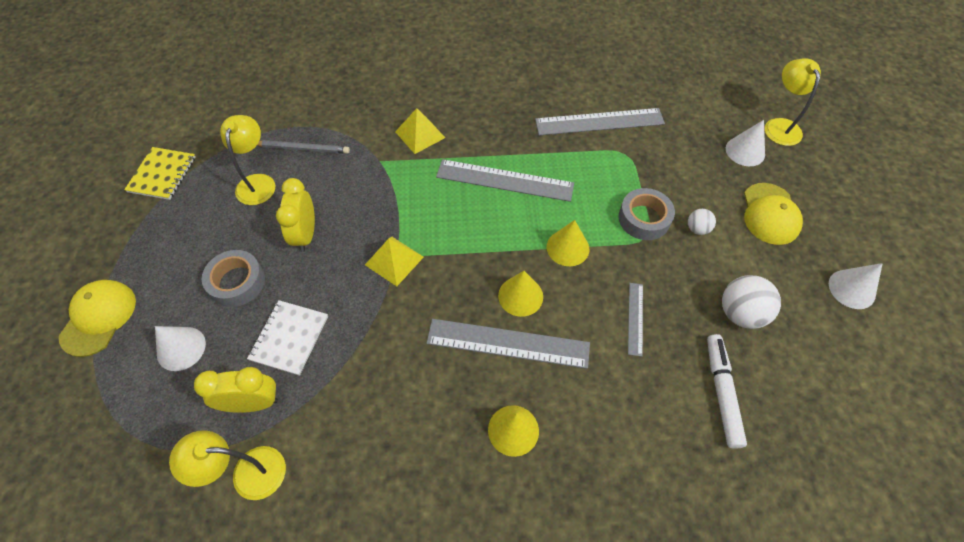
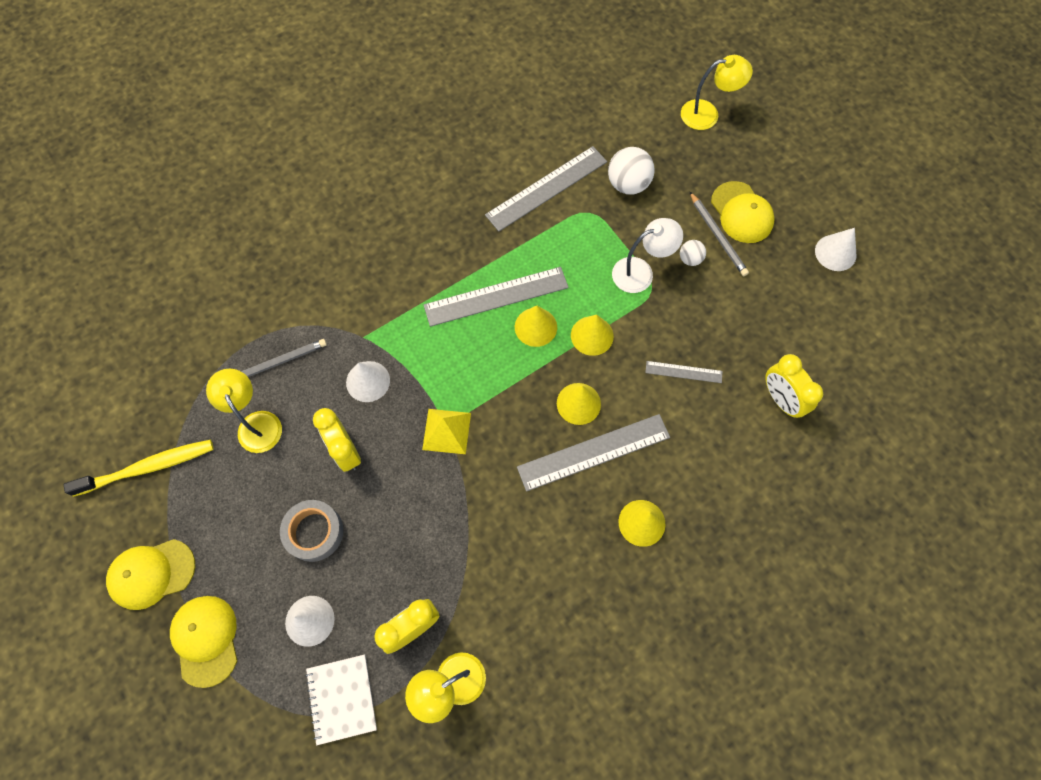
camera: 30 degrees left, 10 degrees up
(104, 248) = (151, 573): none -> yellow cap
(162, 174) = (148, 467): yellow notebook -> yellow toothbrush
(289, 338) = (402, 554): white notebook -> white notebook (342, 699)
(420, 134) = (383, 288): yellow pyramid -> none
(522, 218) = (535, 327): none -> yellow cone
(635, 318) = (683, 372): grey ruler -> grey ruler turned 60 degrees counterclockwise
(644, 218) = (641, 272): grey tape -> white lamp
(721, 392) = (781, 399): white marker -> yellow clock
(735, 222) = (718, 236): none -> grey pencil
(740, 313) = (762, 322): white ball -> white ball (628, 184)
(745, 151) = (691, 157): white cone -> white cone (368, 381)
(779, 126) = (707, 114): yellow lamp -> yellow lamp turned 120 degrees clockwise

